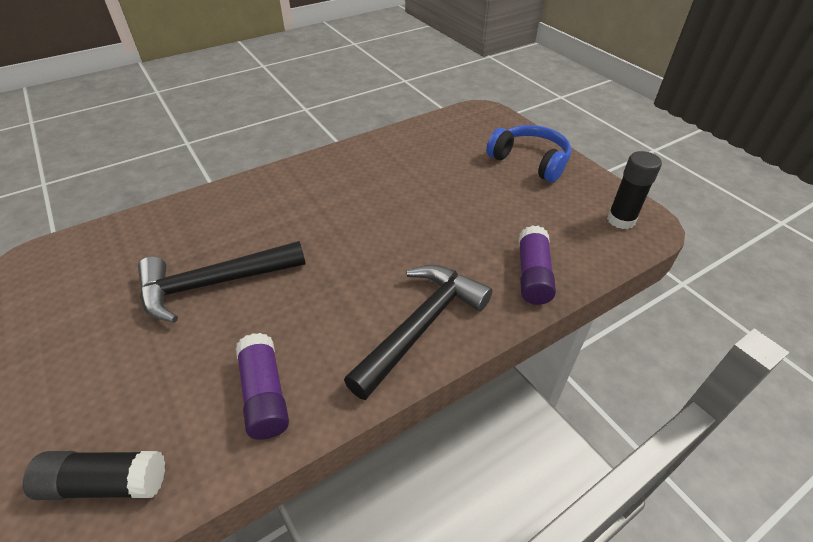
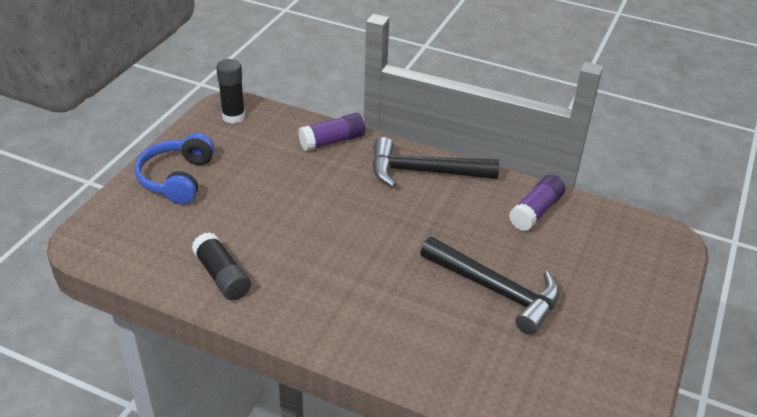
camera: 125 degrees left, 5 degrees down
(105, 483) = (641, 240): black glue stick -> black glue stick (222, 276)

